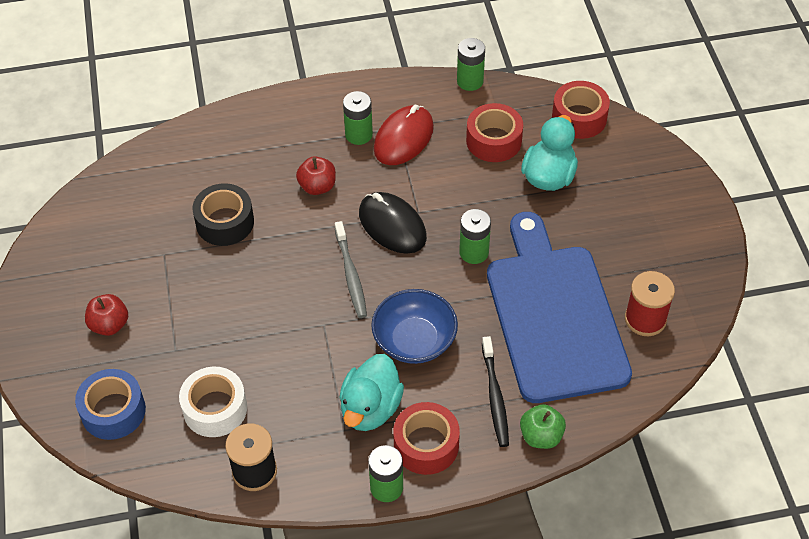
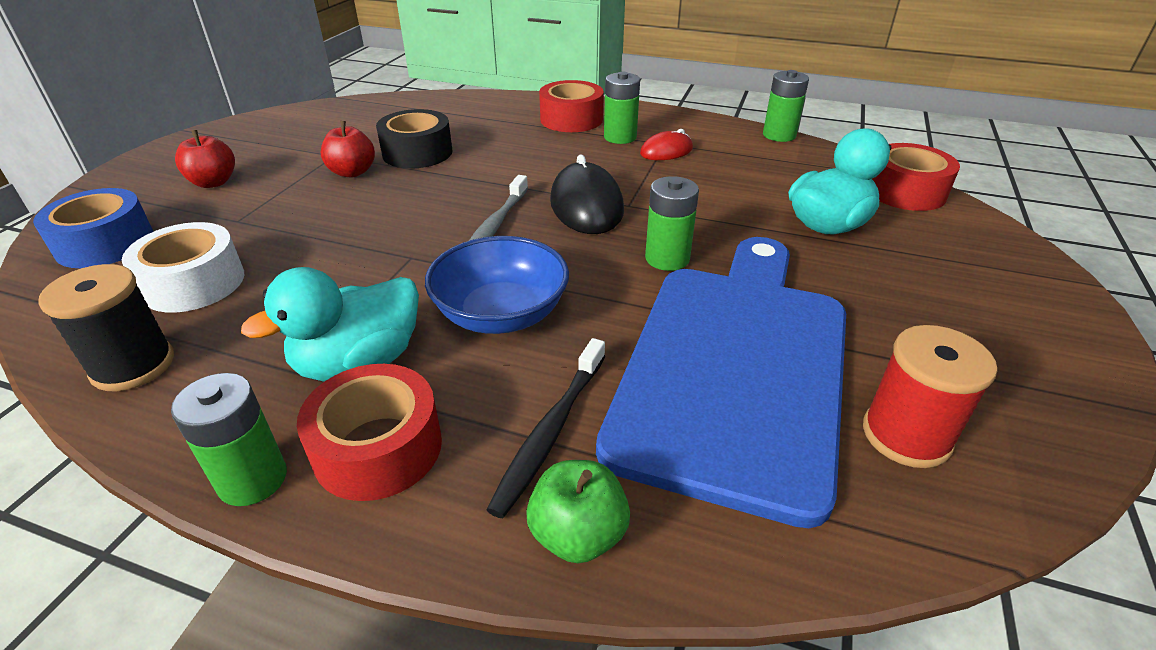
camera: 30 degrees right, 15 degrees down
(317, 186) = (537, 156): red apple -> red apple (352, 172)
(403, 138) = (666, 151): red mouse -> red mouse, size x0.59
(494, 141) = (774, 179): red tape -> red tape (571, 119)

